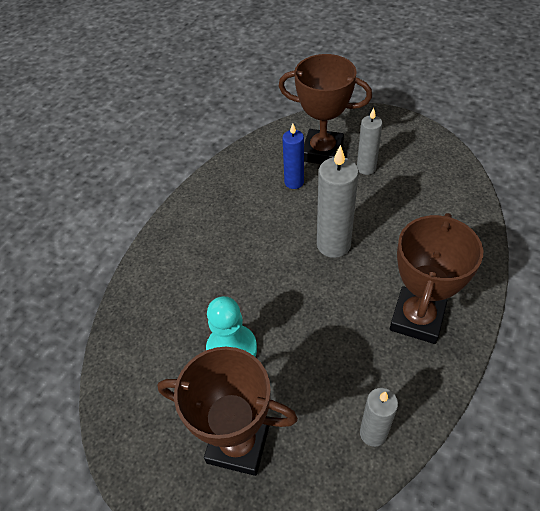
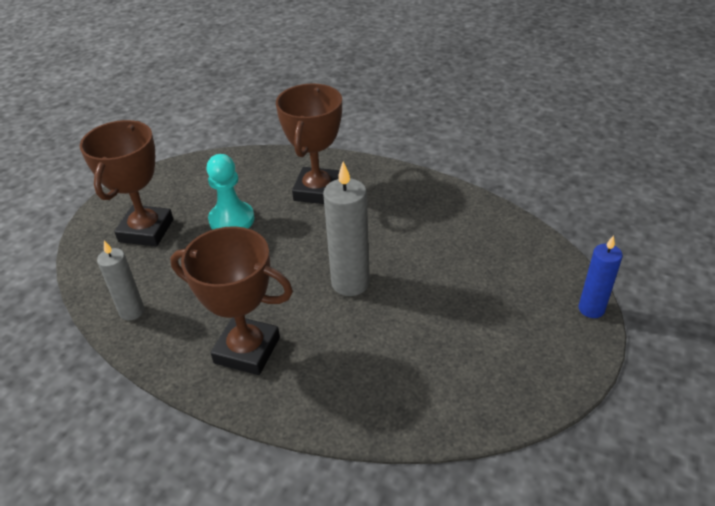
camera: 85 degrees right, 10 degrees down
(294, 182) = (444, 248): blue candle -> blue candle (591, 309)
(322, 152) = (502, 271): brown trophy -> brown trophy (317, 191)
(366, 168) = (478, 312): grey candle -> none

